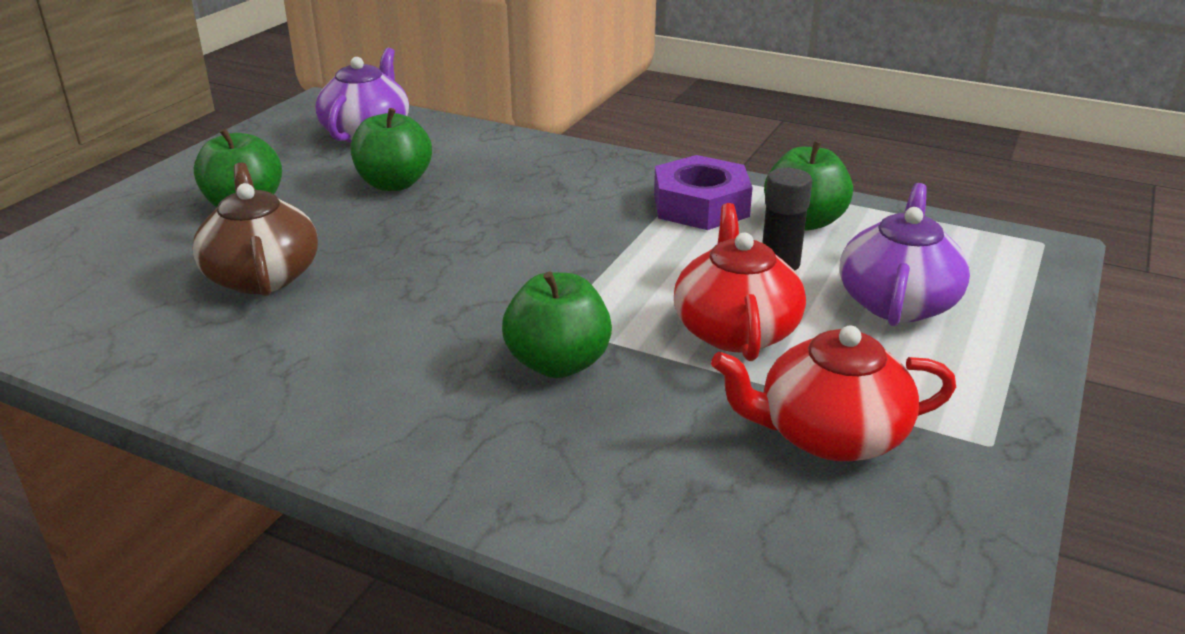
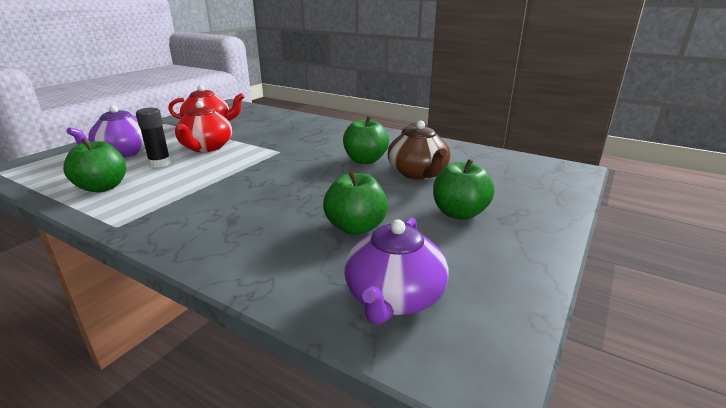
camera: 175 degrees left, 5 degrees down
(558, 363) = (284, 141): green apple -> green apple (365, 160)
(701, 205) = (149, 200): purple nut -> none

